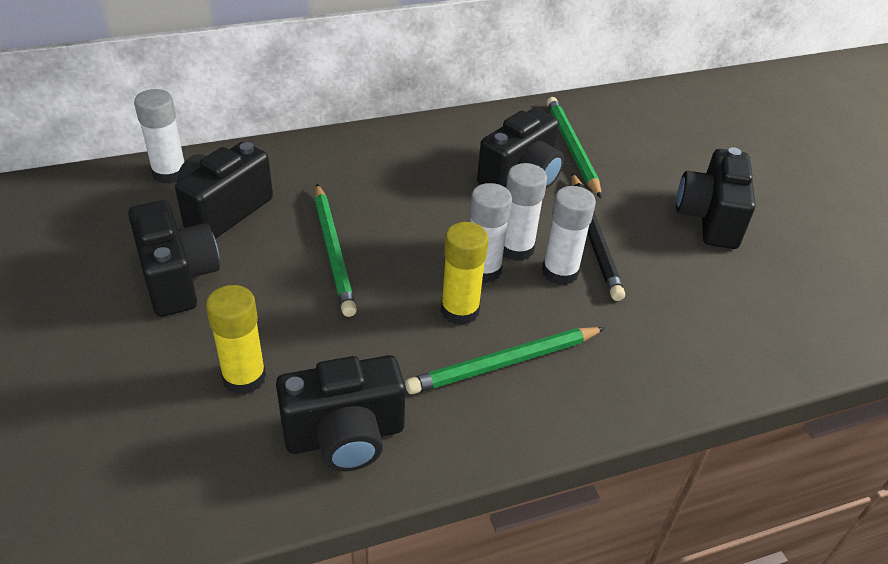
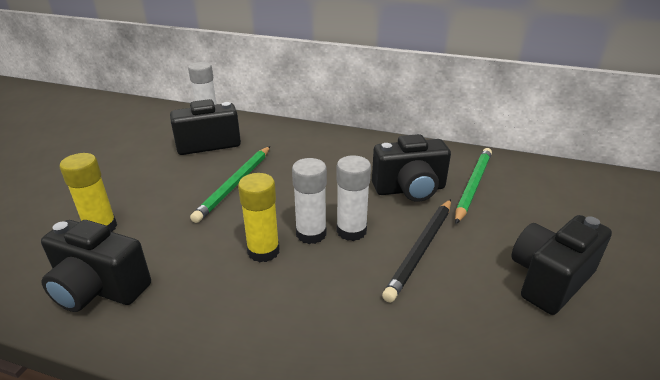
camera: 40 degrees right, 10 degrees down
(178, 278) = (143, 166): black camera -> none
(504, 363) = (249, 300): green pencil -> none
(560, 272) = (365, 260): white glue stick -> none

